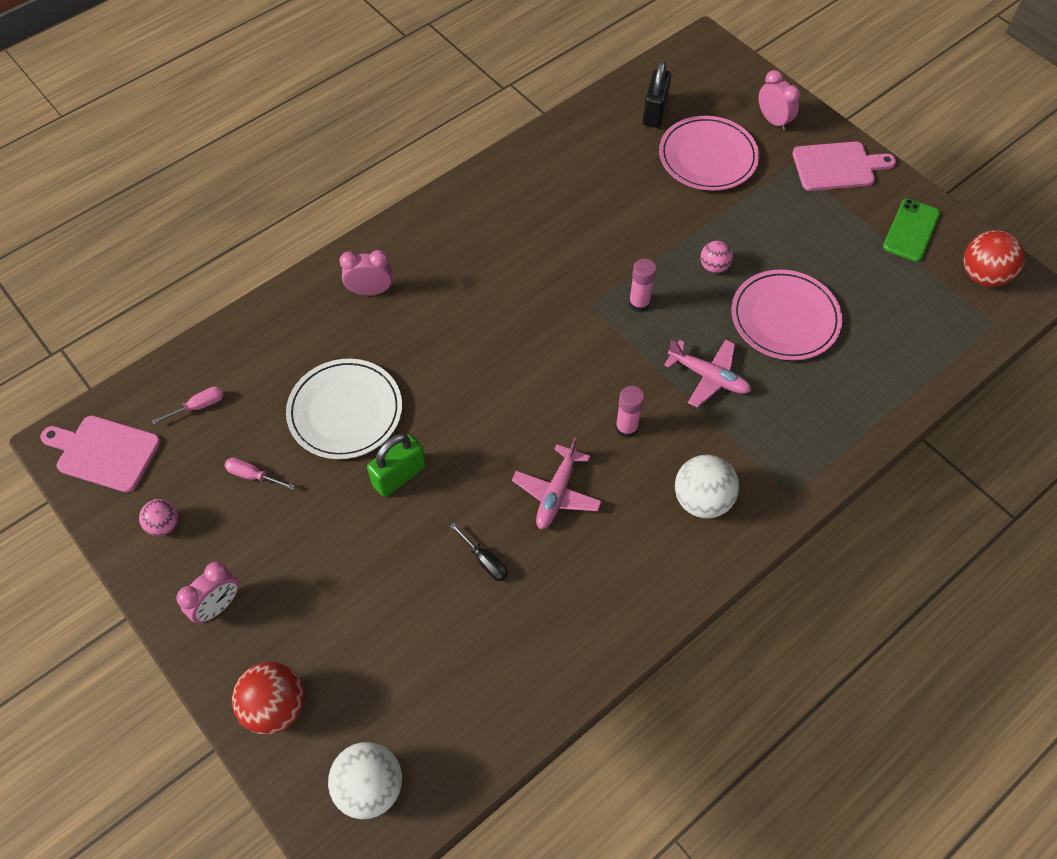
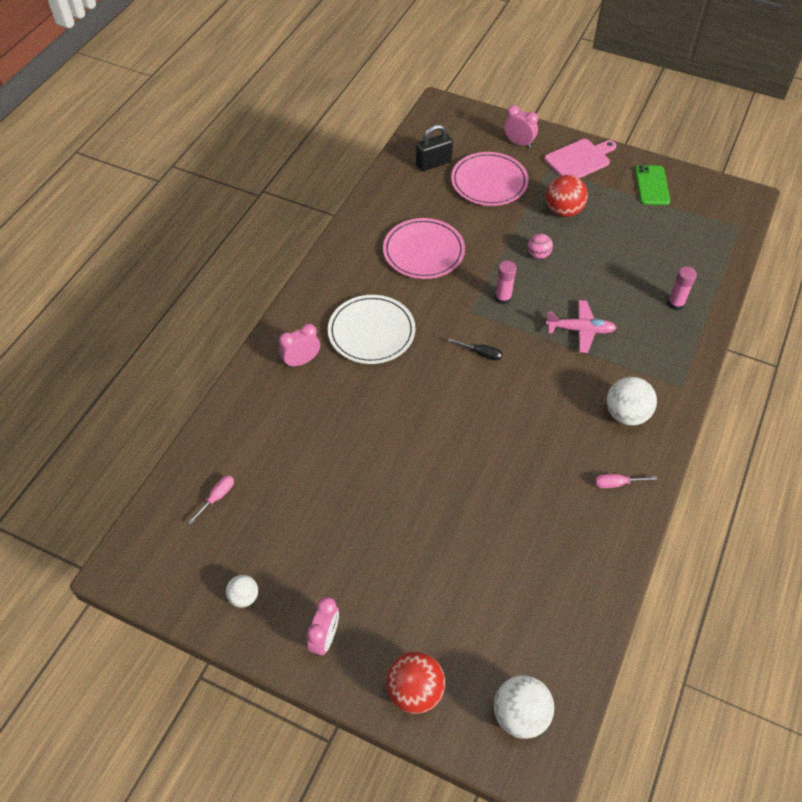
camera: 25 degrees left, 5 degrees down
(104, 452) = (160, 563): pink cutting board -> none
(164, 525) = (244, 597): pink ball -> white ball
(253, 476) = (293, 531): pink screwdriver -> pink screwdriver (617, 483)
(345, 411) = (335, 455): white plate -> white plate (371, 332)
(399, 476) = (405, 485): green padlock -> none
(484, 560) = (503, 518): black screwdriver -> black screwdriver (480, 353)
(557, 493) = (526, 450): pink plane -> none
(626, 427) = (546, 386): pink glue stick -> pink glue stick (675, 304)
(655, 112) = (433, 163): black padlock -> black padlock turned 75 degrees clockwise
(785, 318) = (606, 272): pink plate -> pink plate (423, 251)
(983, 276) = (713, 199): red ball -> red ball (563, 211)

